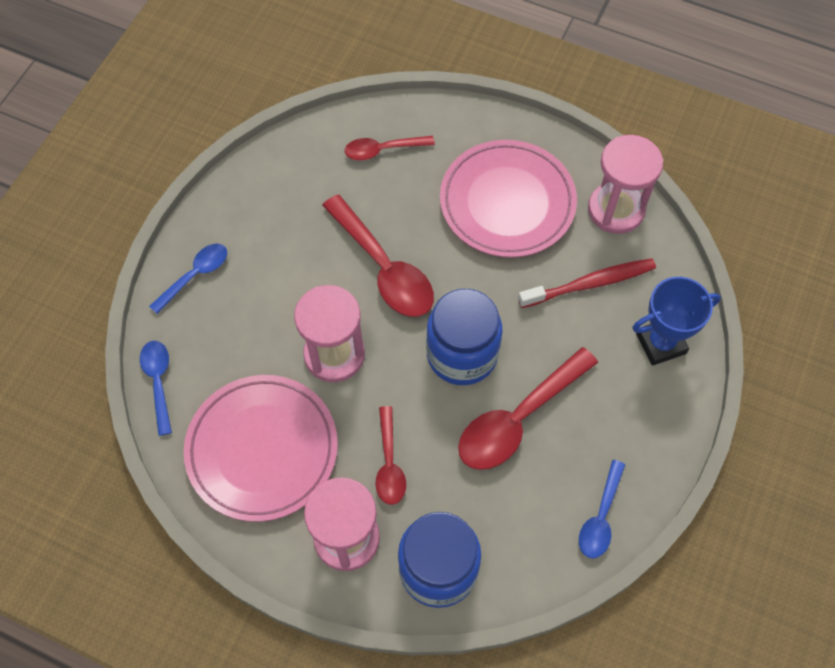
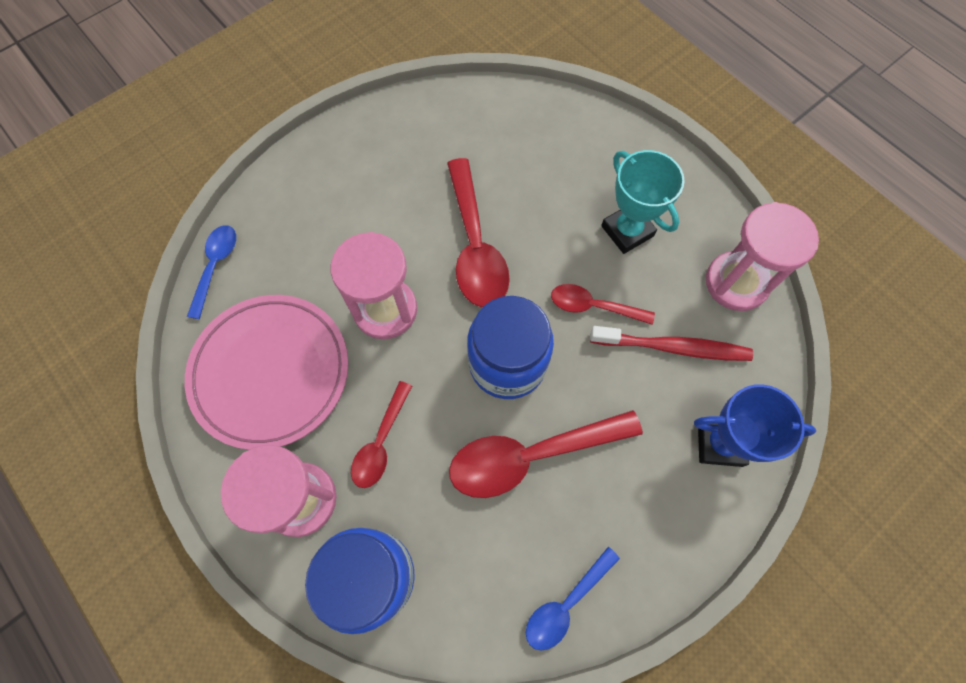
camera: 25 degrees right, 5 degrees up
(195, 275) = (301, 182): blue spoon -> none
(383, 150) = (531, 134): red spoon -> red spoon (593, 306)
(507, 202) = (627, 231): pink plate -> turquoise trophy

